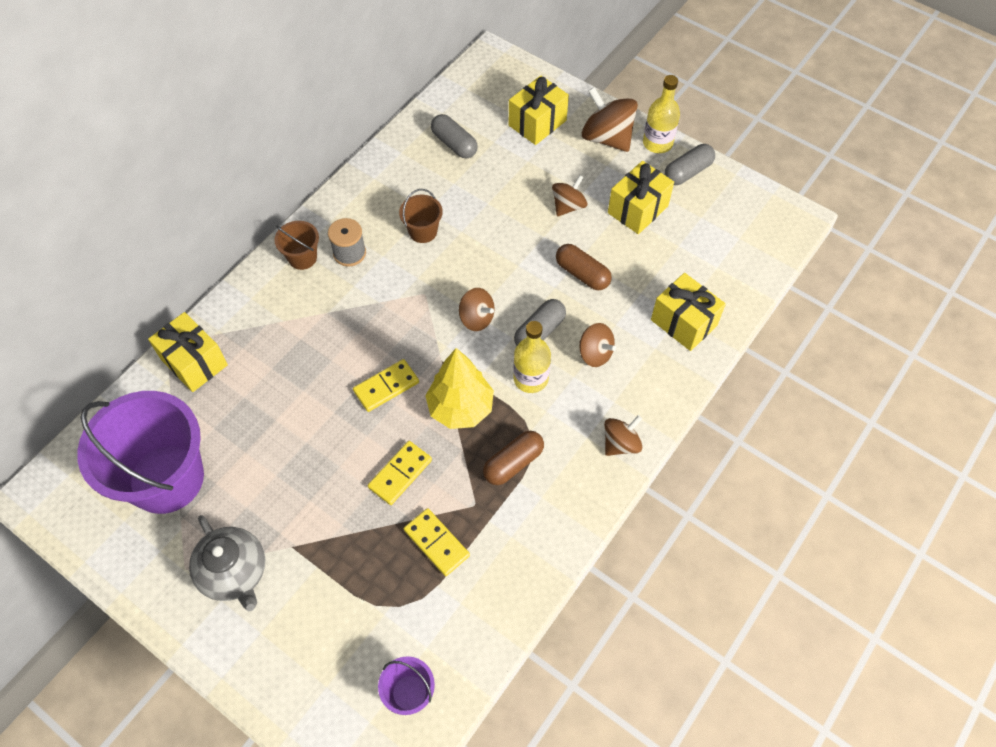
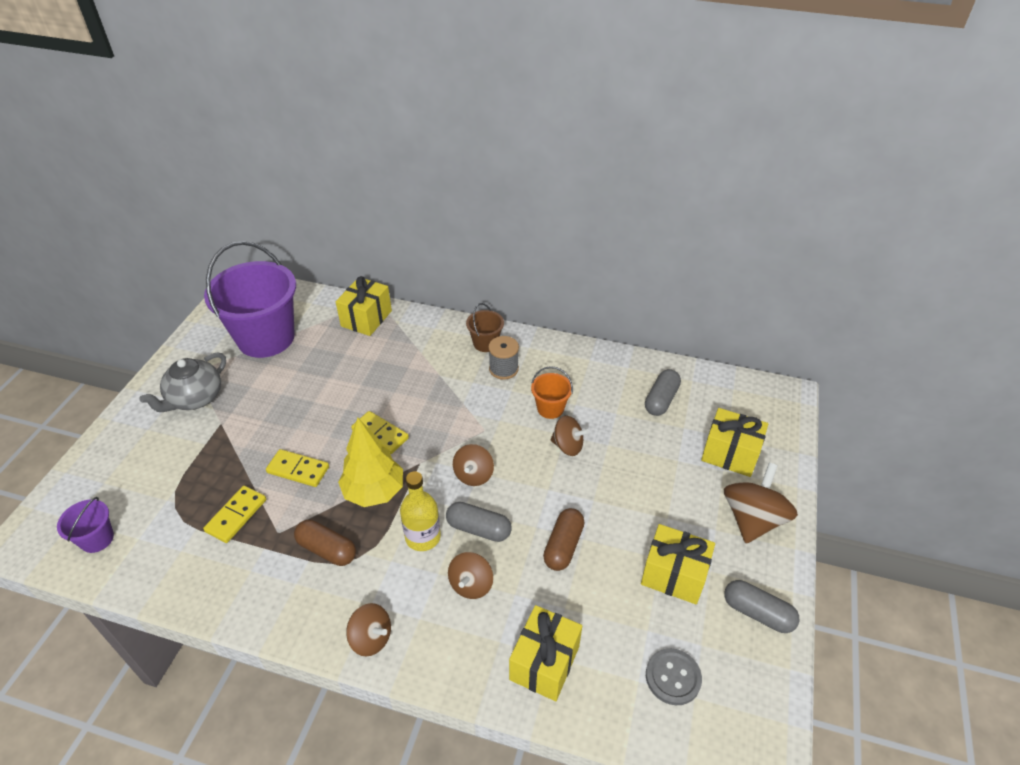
camera: 70 degrees right, 15 degrees down
(423, 231) = (550, 408): brown bucket -> orange bucket
(568, 206) = (641, 510): brown spinning top -> brown spinning top (568, 446)
(657, 143) = (778, 570): yellow bottle -> none
(721, 245) = (673, 677): none -> grey button

